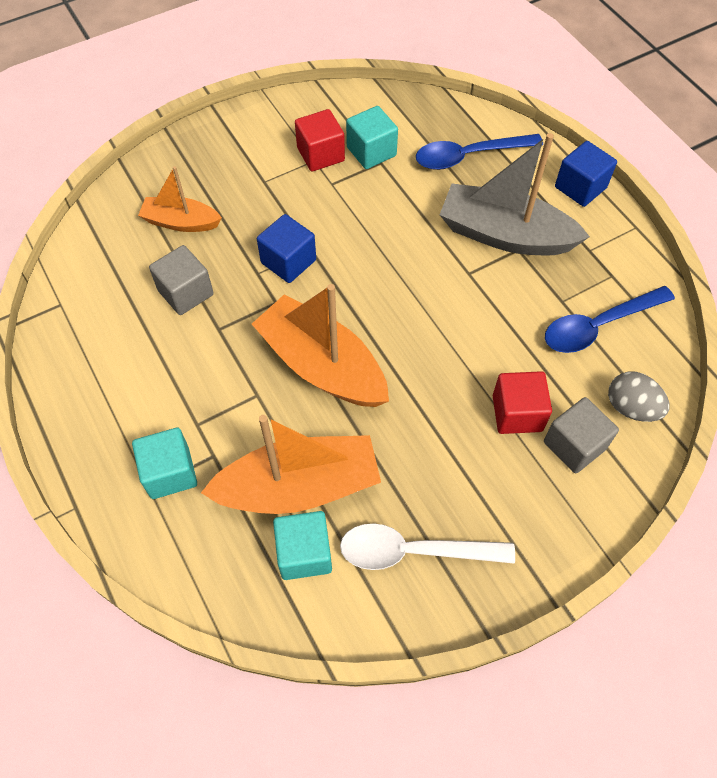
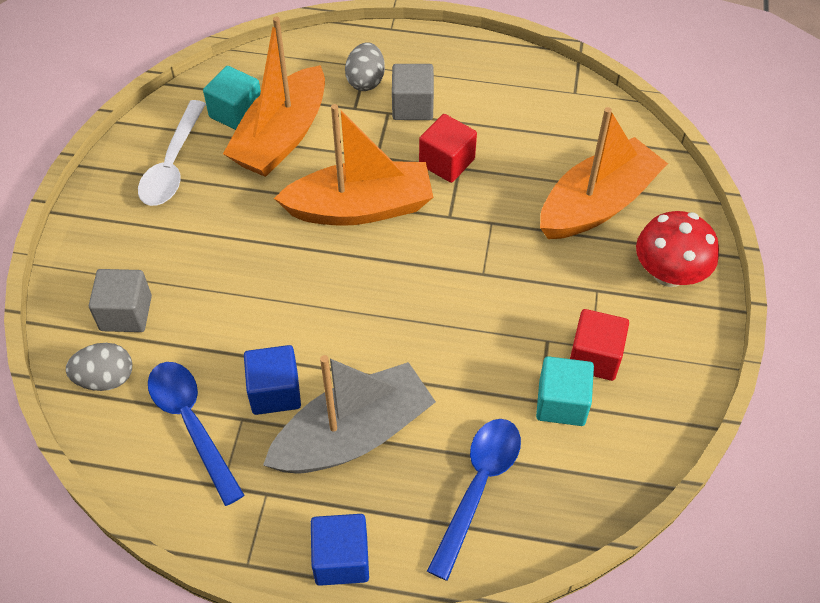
camera: 130 degrees right, 5 degrees down
(170, 473) = (365, 81): turquoise cube -> grey egg
(181, 222) = (597, 204): orange boat -> orange boat, size x1.74
(185, 292) = (515, 167): grey cube -> grey cube (412, 106)
(213, 153) = (669, 273): none -> red mushroom
(288, 261) = (483, 250): blue cube -> blue cube (275, 391)
(413, 551) = (172, 165): white spoon -> white spoon turned 150 degrees clockwise
(517, 413) = (189, 298): red cube -> red cube (447, 162)
(598, 326) = (191, 423): blue spoon -> blue spoon turned 45 degrees counterclockwise

